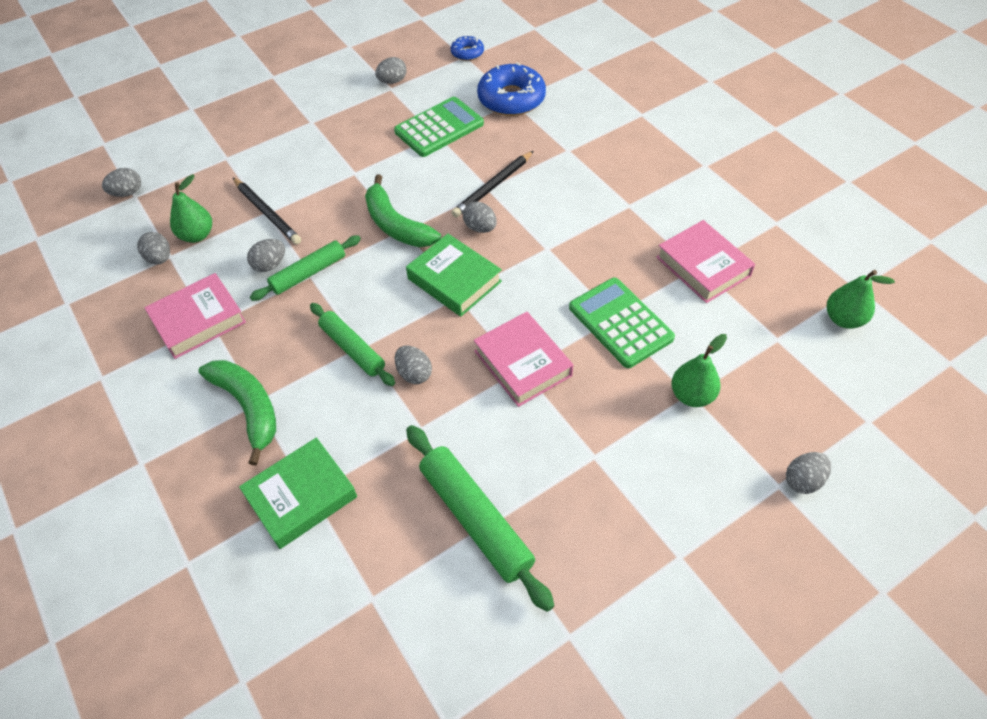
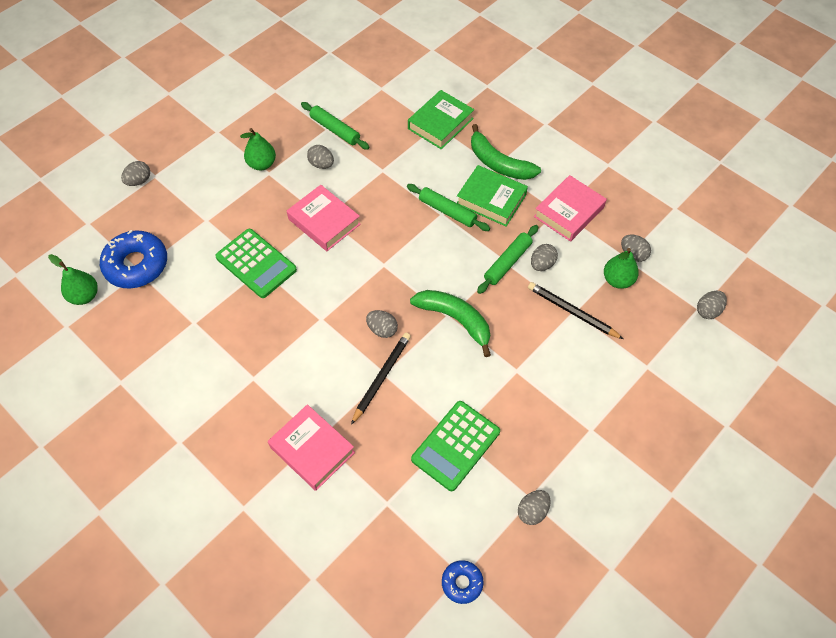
camera: 165 degrees right, 5 degrees up
(414, 373) = (398, 202): grey egg -> grey egg (321, 164)
(454, 280) = (390, 277): green book -> green book (491, 199)
(476, 519) = (335, 130): green rolling pin -> green rolling pin, size x0.66
(511, 99) = (390, 506): blue donut -> blue donut (136, 265)
(692, 395) = (205, 220): green pear -> green pear (262, 164)
(703, 266) = (190, 324): pink book -> pink book (312, 450)

